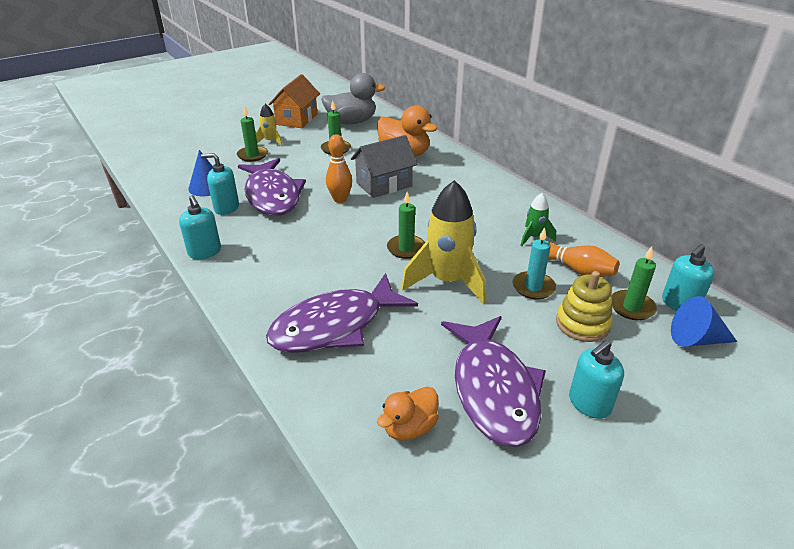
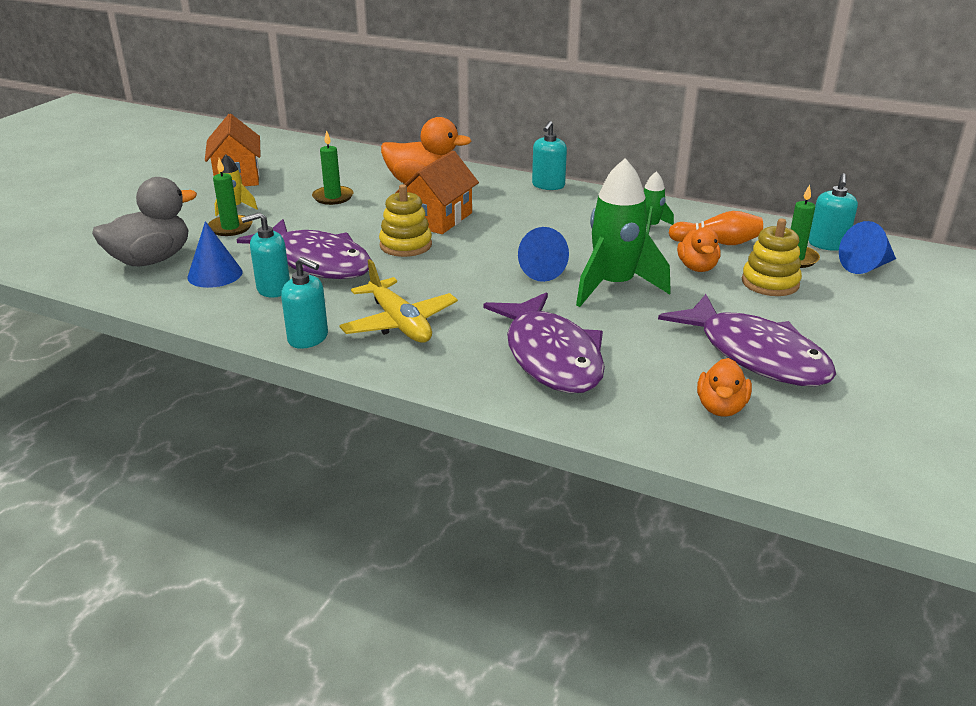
camera: 30 degrees left, 5 degrees down
(268, 260) = (399, 323): none -> yellow plane
(335, 326) = (551, 356): purple fish -> purple fish turned 45 degrees counterclockwise
(340, 199) = (406, 245): orange bowling pin -> yellow stacking toy
(352, 122) = (316, 165): grey duck -> grey duck (151, 260)
(384, 184) = (438, 219): grey house -> orange house
(406, 248) = (538, 270): green candle -> blue cone
(447, 281) = (614, 286): yellow rocket -> green rocket
(533, 287) = (697, 267): turquoise candle -> orange duck
(589, 403) = (840, 338): turquoise soap dispenser -> turquoise soap dispenser (548, 185)

